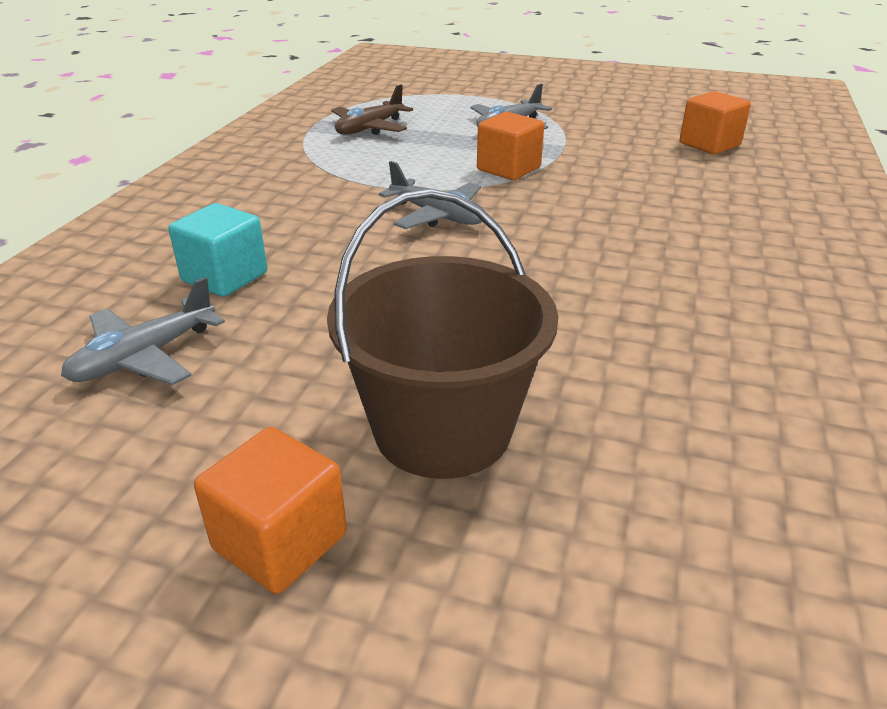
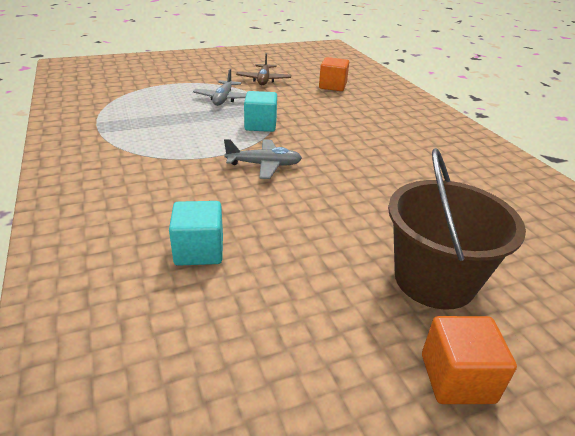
camera: 40 degrees left, 0 degrees up
(144, 357) = (230, 325): grey plane -> none
(370, 128) = (141, 120): brown plane -> brown plane (263, 80)
(508, 169) = (260, 125): orange cube -> turquoise cube

